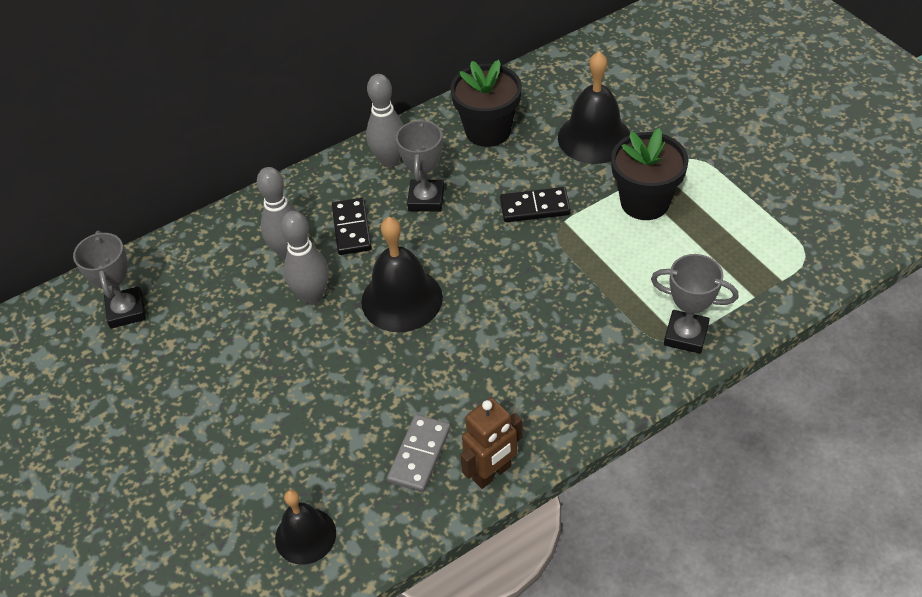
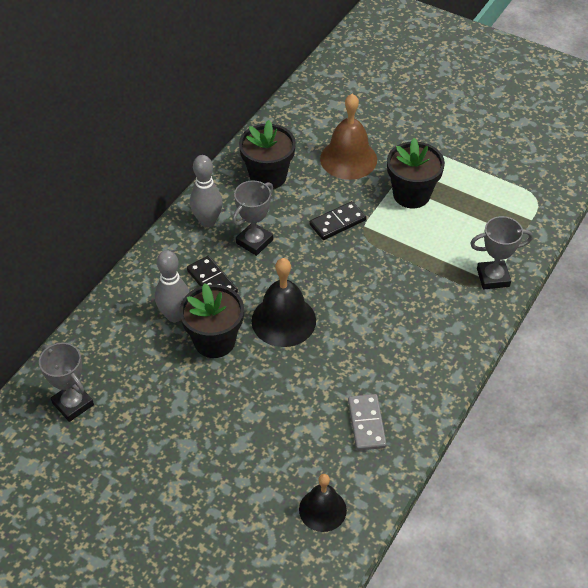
camera: 30 degrees left, 0 degrees up
(312, 295) = (214, 341): grey bowling pin -> black flower pot
(426, 199) = (254, 242): grey trophy -> grey trophy turned 60 degrees clockwise
(492, 473) = (423, 416): brown robot -> none
(594, 138) = (348, 159): black bell -> brown bell

